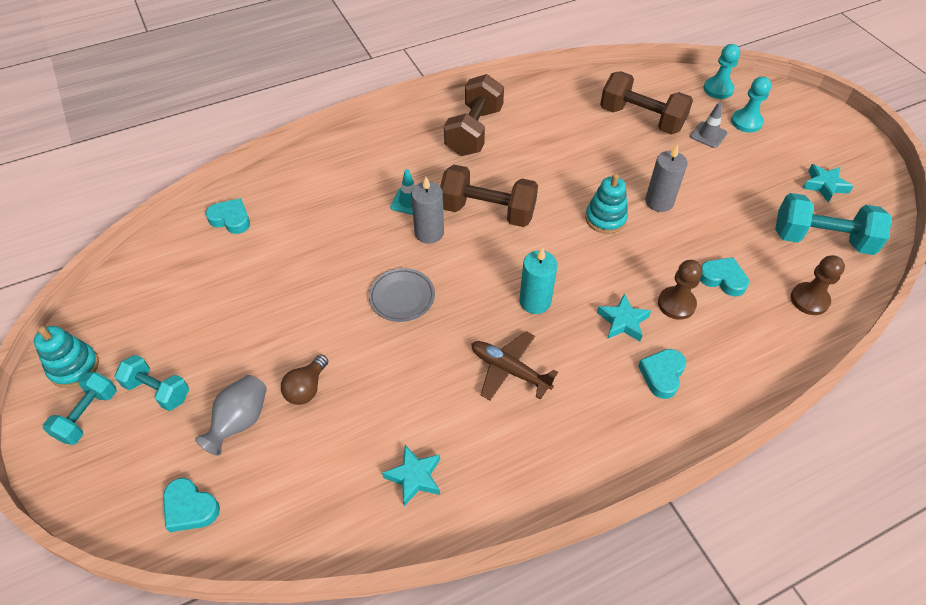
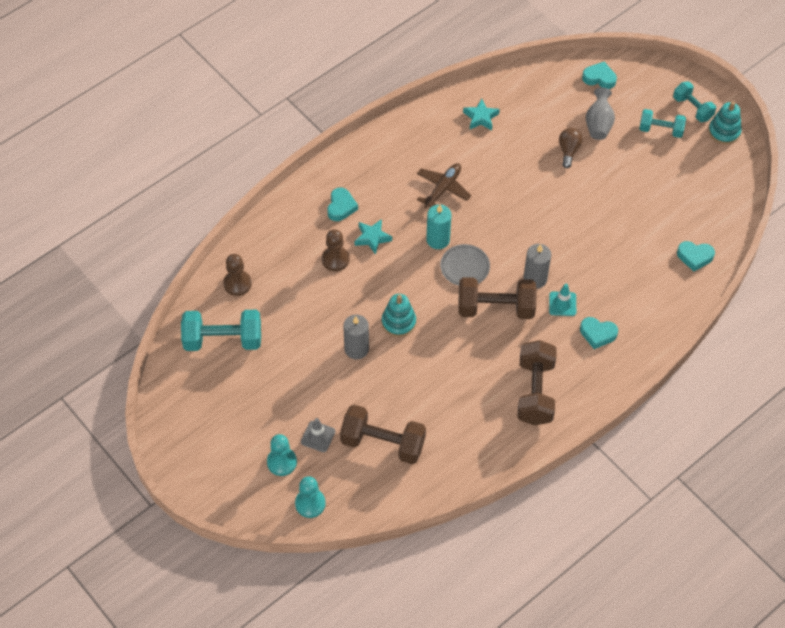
camera: 165 degrees right, 5 degrees up
(88, 415) = (692, 108): turquoise dumbbell -> turquoise dumbbell turned 45 degrees counterclockwise
(402, 297) = (534, 222): grey plate -> grey plate (465, 267)
(509, 370) = (443, 189): brown plane -> brown plane turned 75 degrees counterclockwise
(722, 279) = (302, 287): turquoise heart -> turquoise heart (597, 334)
(824, 185) = (214, 398): turquoise star -> none

